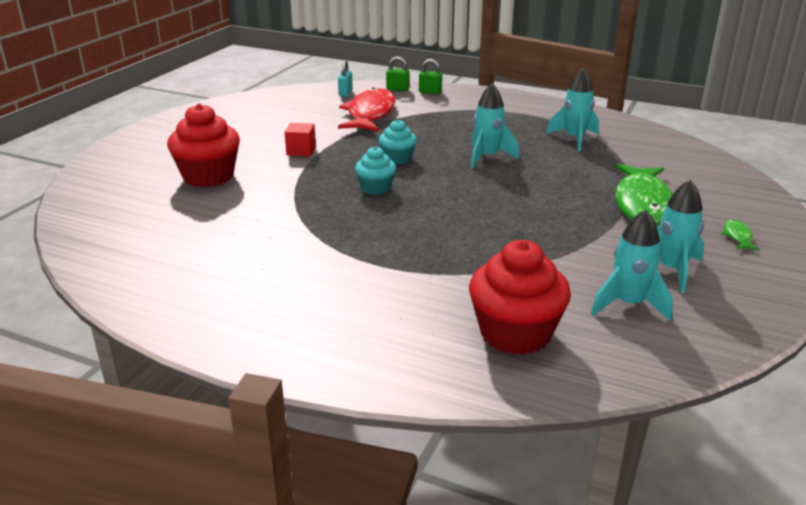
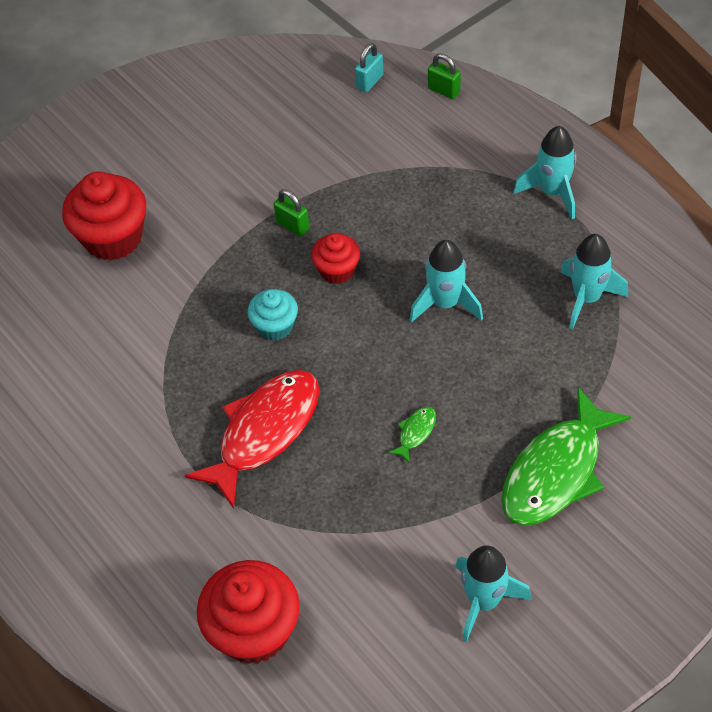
camera: 30 degrees right, 25 degrees up
(301, 151) = (238, 214): red cube -> none
(370, 114) = (369, 149): red fish -> red fish (264, 432)
(397, 159) = (337, 270): turquoise cupcake -> red cupcake
(430, 92) = (482, 111): green padlock -> green padlock (293, 225)
(628, 304) = (393, 635): turquoise rocket -> turquoise rocket (552, 192)
(737, 236) = (612, 575): green fish -> green fish (415, 432)

